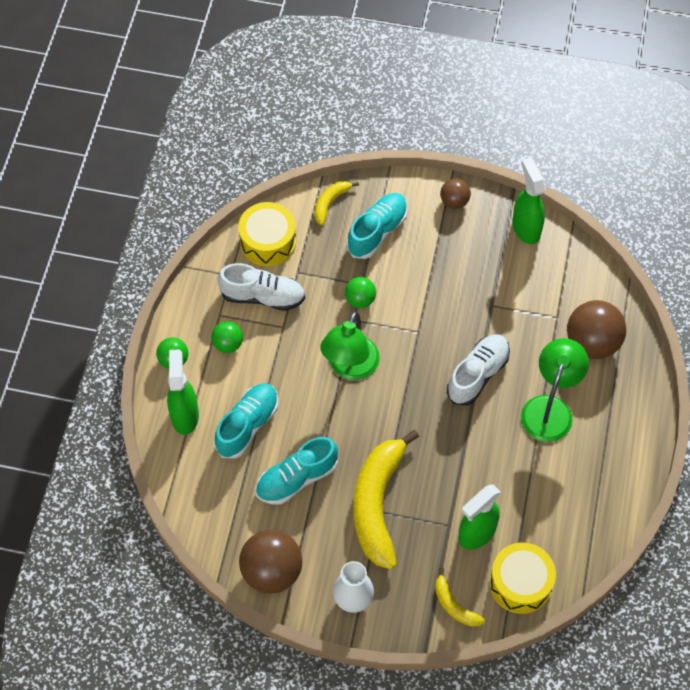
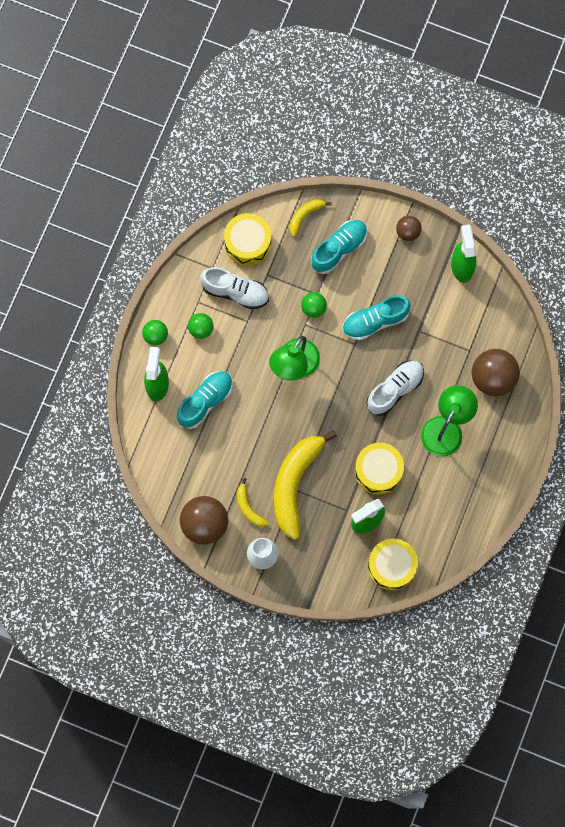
camera: 10 degrees right, 15 degrees up
(296, 478) = (236, 452): turquoise shoe -> turquoise shoe (375, 321)
(454, 605) = (338, 574): yellow banana -> yellow banana (248, 507)
(478, 471) = (378, 470): none -> yellow drum

